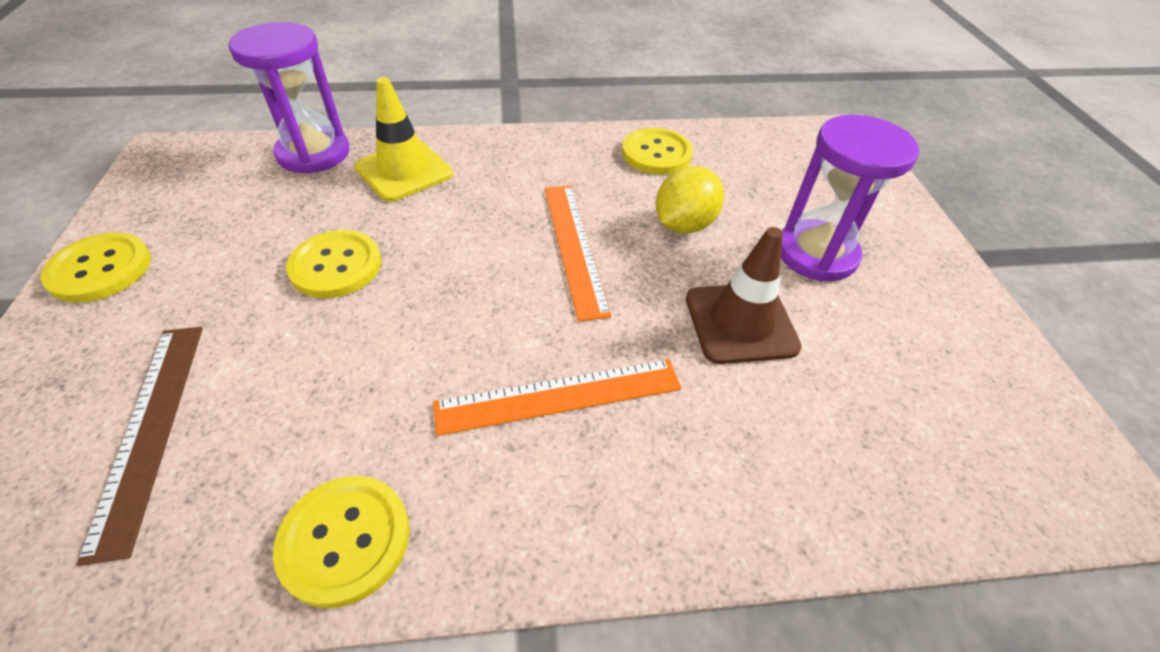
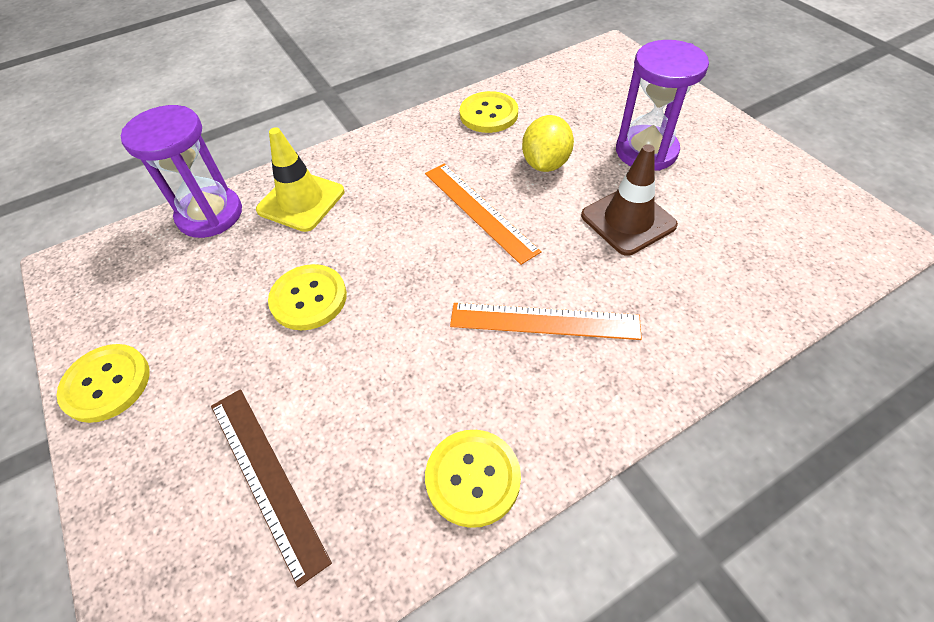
camera: 20 degrees left, 5 degrees up
(559, 396) = (544, 321): orange ruler -> orange ruler turned 45 degrees clockwise

